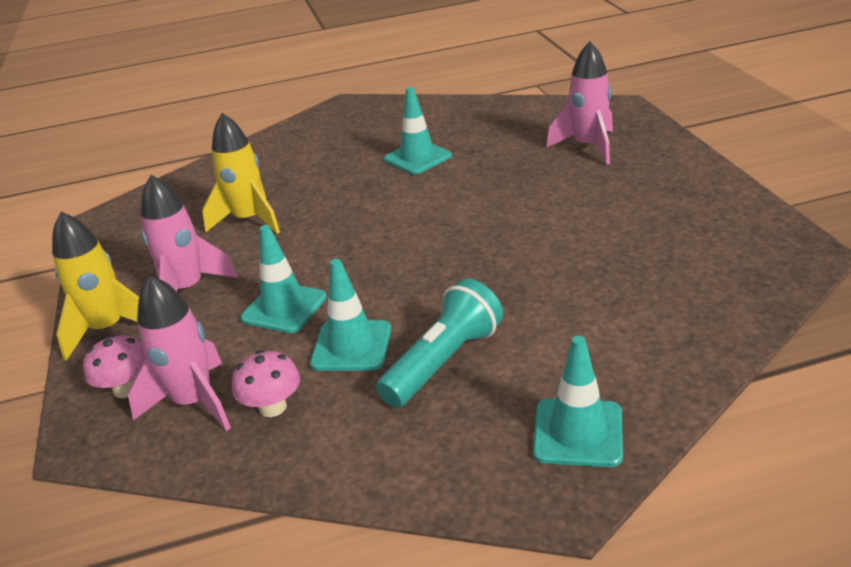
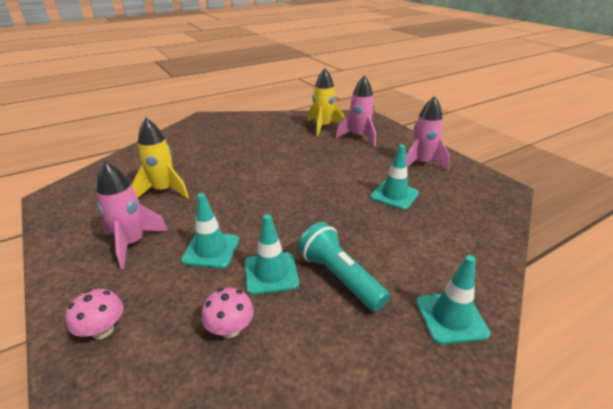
camera: 20 degrees left, 0 degrees up
(108, 329) = (74, 281): yellow rocket -> yellow rocket (323, 127)
(194, 402) = (165, 334): pink rocket -> pink rocket (421, 163)
(417, 158) = (262, 146): turquoise traffic cone -> turquoise traffic cone (394, 195)
(444, 361) = (339, 277): turquoise flashlight -> turquoise flashlight turned 60 degrees counterclockwise

